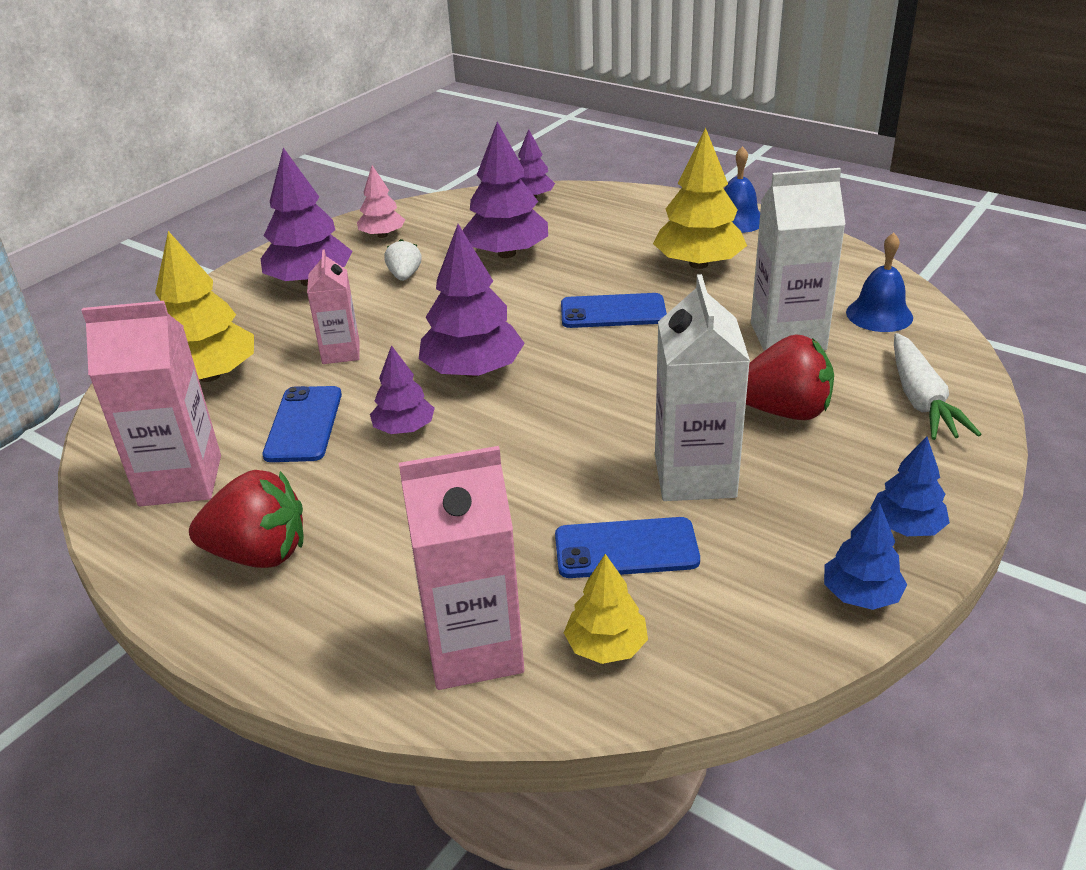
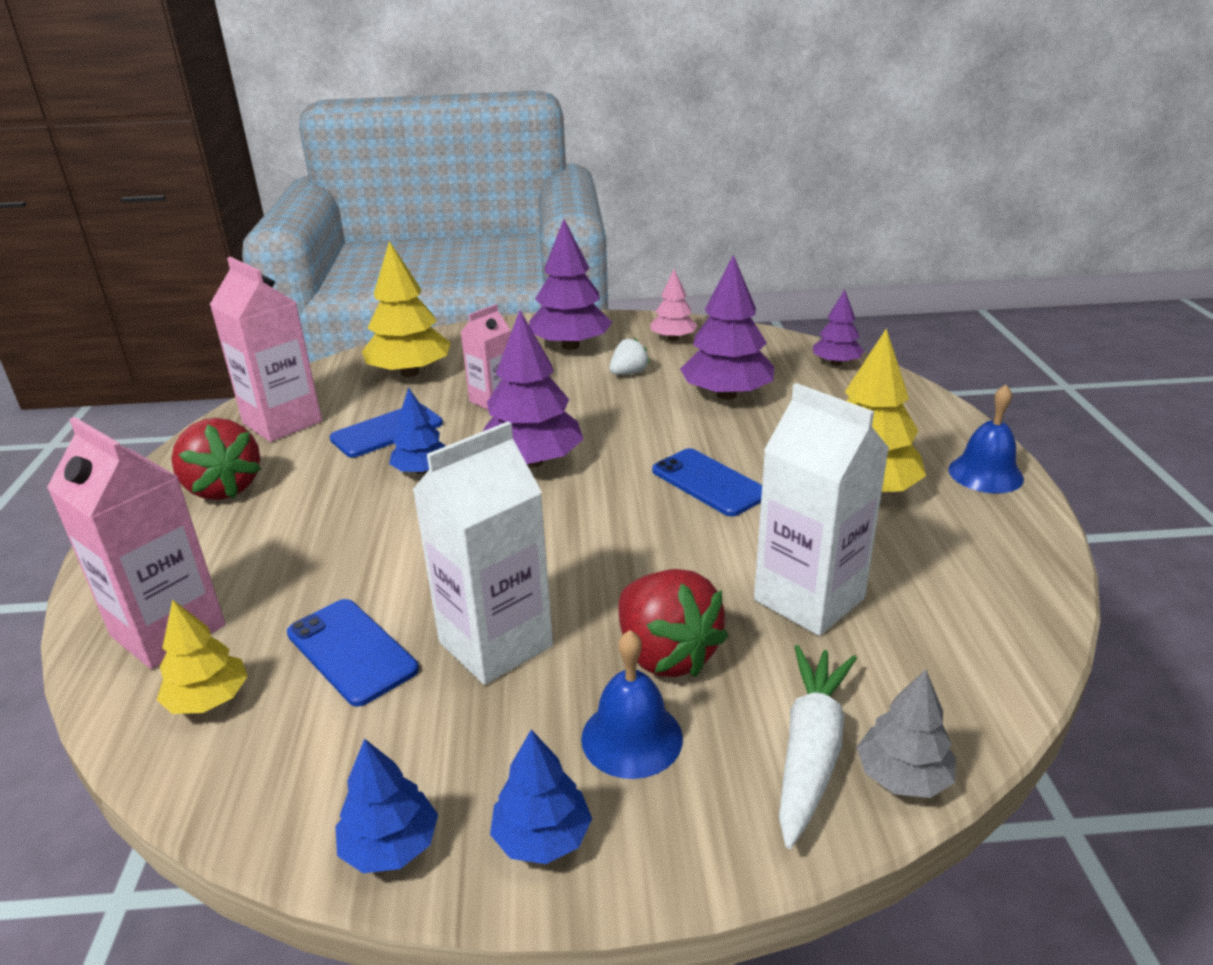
camera: 50 degrees right, 5 degrees down
(404, 429) = (422, 470): purple tree -> blue tree
(879, 315) = (948, 646): blue bell -> blue bell (632, 737)
(921, 399) = (810, 751): white carrot -> white carrot turned 150 degrees clockwise
(966, 380) = (903, 776): none -> grey tree

